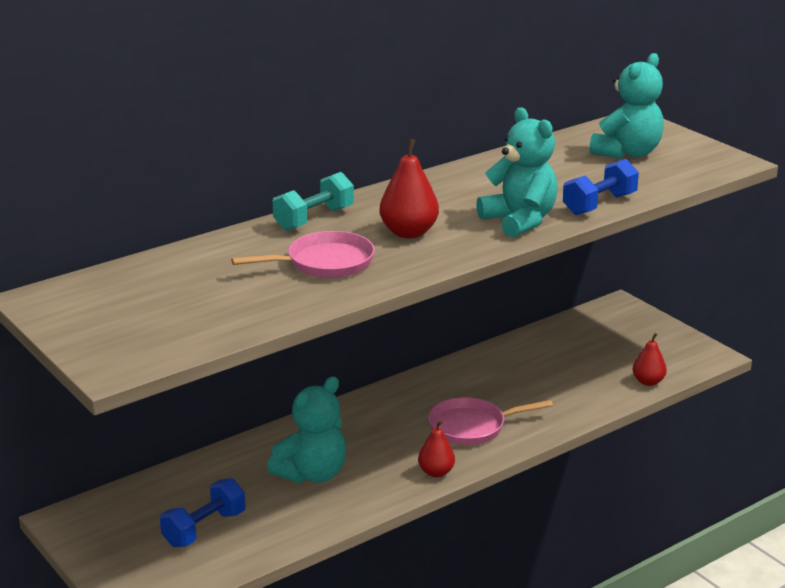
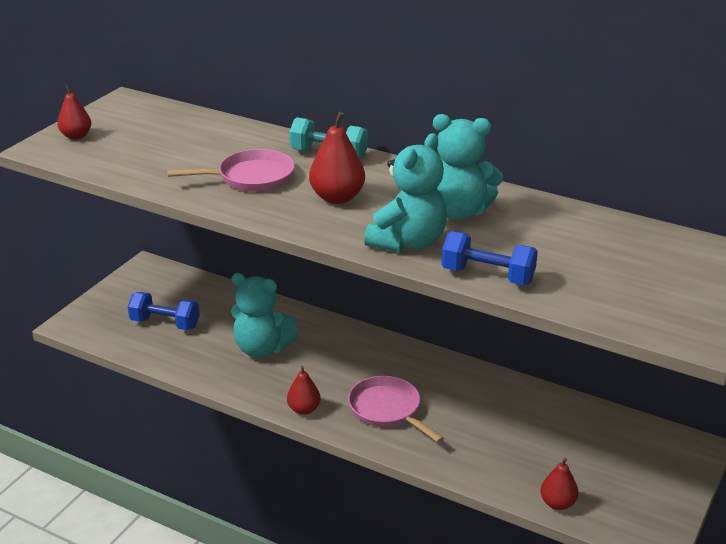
camera: 65 degrees right, 5 degrees up
(105, 342) = (76, 136): none -> red pear
(324, 263) = (251, 177): pink pan -> pink pan turned 60 degrees counterclockwise
(627, 153) = (639, 267): turquoise teddy bear -> turquoise teddy bear (458, 212)

